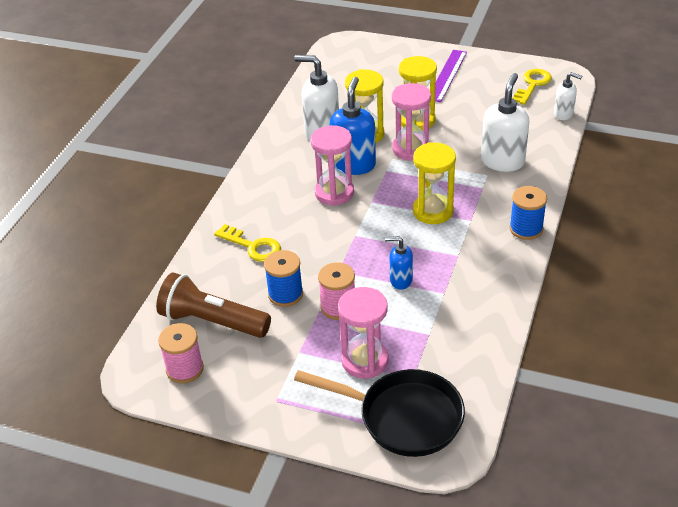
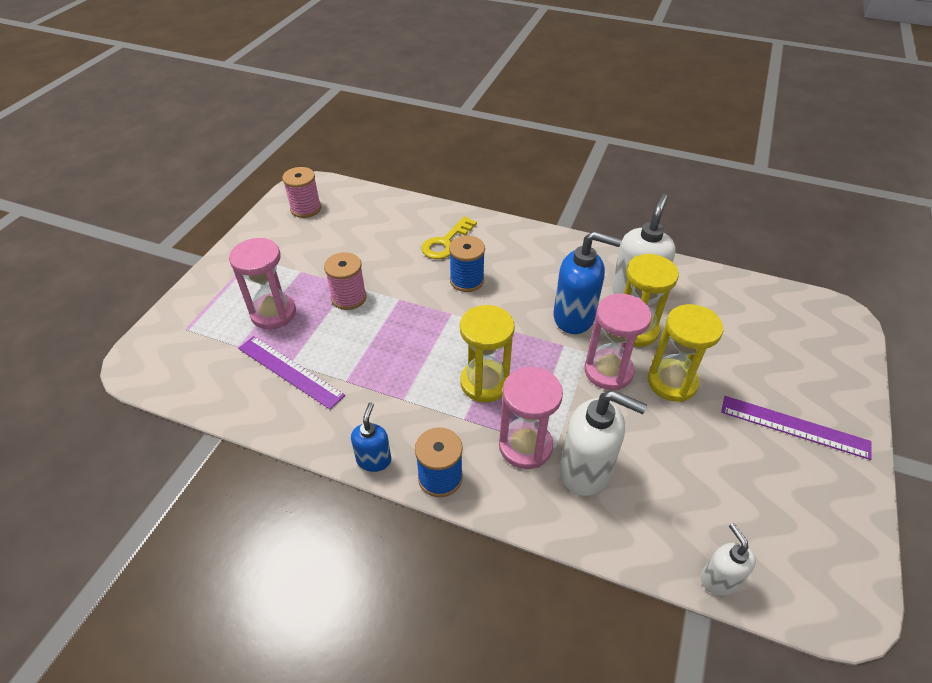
camera: 90 degrees right, 5 degrees up
(212, 321) = (354, 221): brown flashlight -> none
(285, 294) = (375, 263): blue spool -> blue spool (467, 280)
(334, 193) = (523, 299): pink hourglass -> pink hourglass (525, 446)
(400, 280) = (374, 346): blue soap dispenser -> blue soap dispenser (374, 459)
(403, 417) = (195, 336): black pan -> none
(439, 332) = (290, 371): none -> purple ruler
(532, 85) = (798, 544): yellow key -> none
(563, 114) = (718, 579): white soap dispenser -> white soap dispenser turned 135 degrees clockwise

